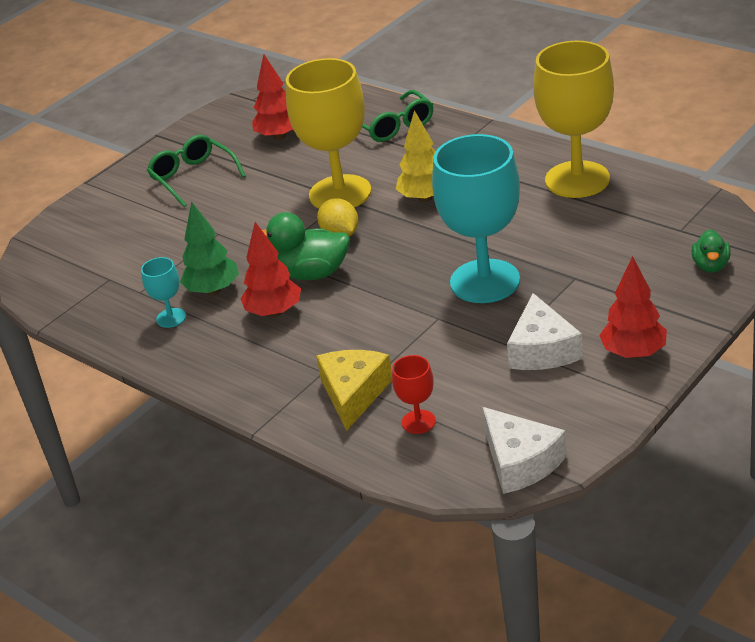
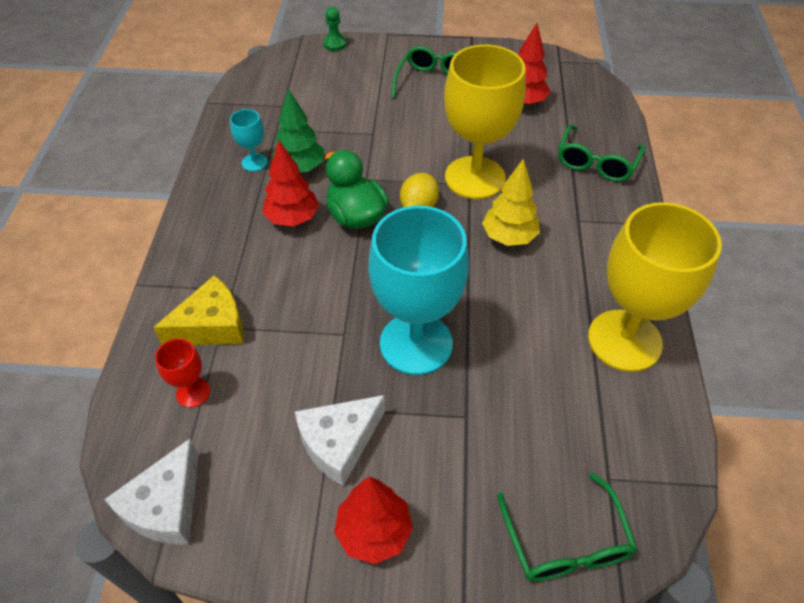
camera: 50 degrees right, 15 degrees up
(56, 219) = (335, 44): none -> green pawn
(710, 266) = (565, 541): green duck -> green glasses

